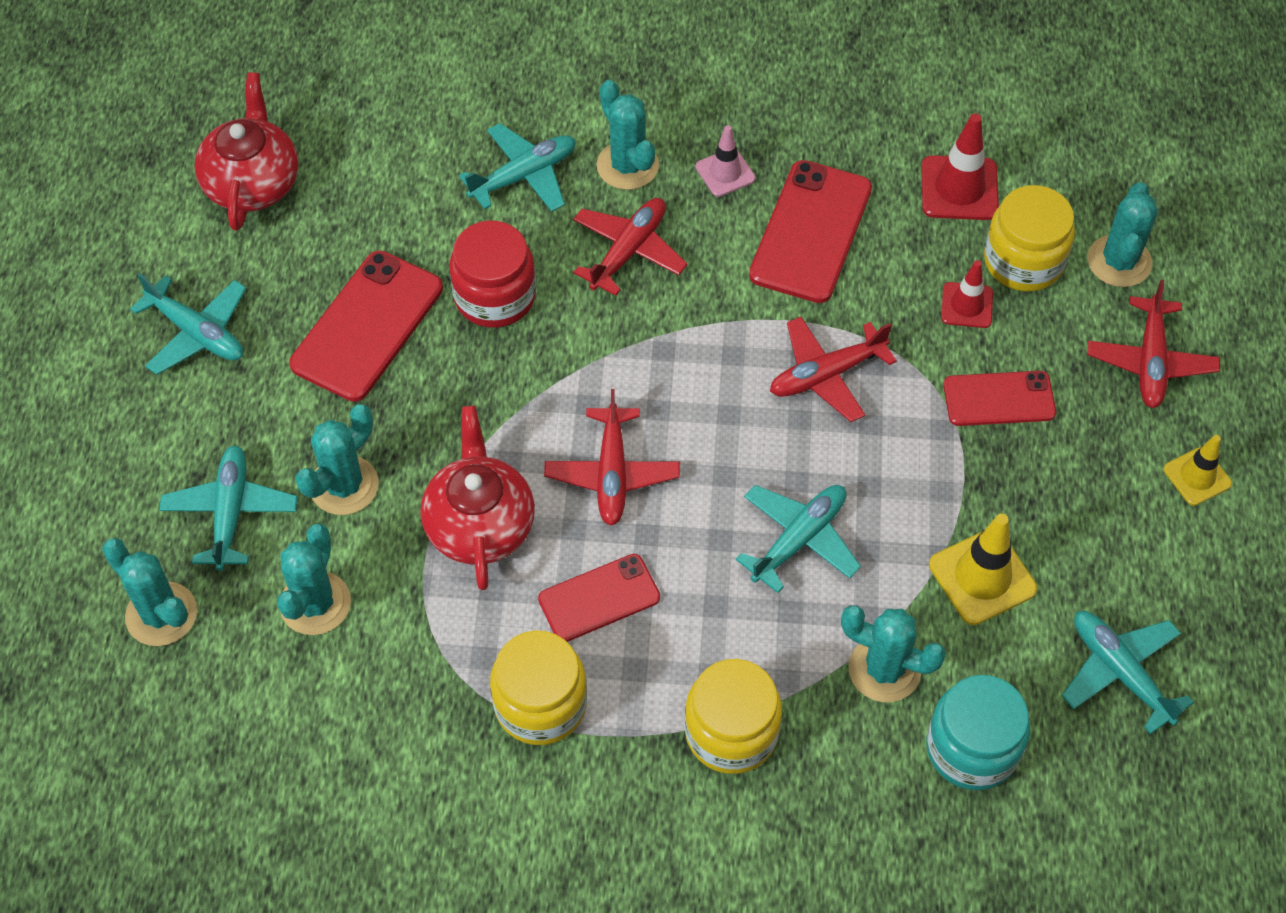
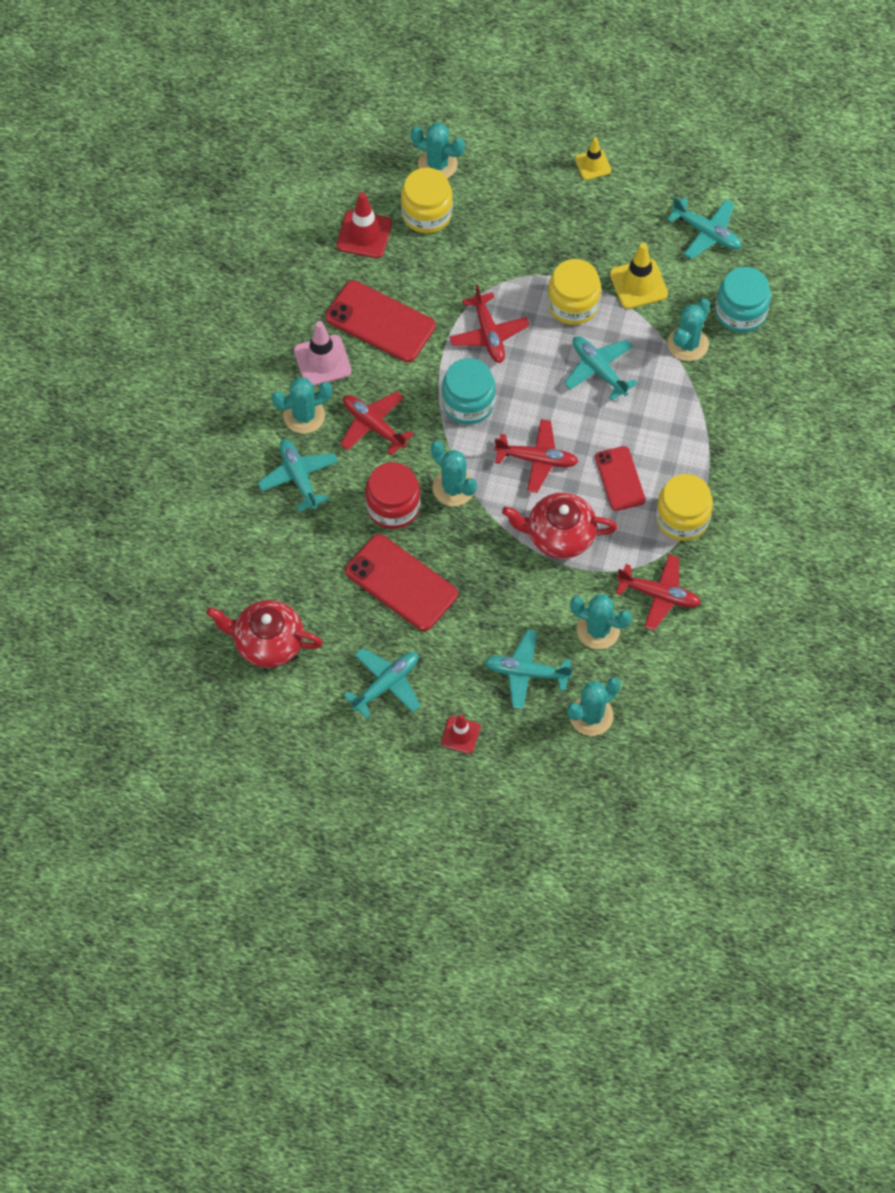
camera: 80 degrees left, 5 degrees up
(344, 485) = (518, 607): turquoise cactus -> turquoise cactus (453, 488)
(695, 366) = (468, 403): none -> turquoise jar
(725, 172) = (322, 361): pink traffic cone -> pink traffic cone, size x1.56
(731, 732) = (714, 425): yellow jar -> yellow jar (573, 304)
(967, 305) = (453, 250): red traffic cone -> red traffic cone (460, 735)
(999, 399) = (523, 249): red phone -> none
(1119, 672) = (707, 233): turquoise plane -> turquoise plane turned 120 degrees counterclockwise
(1150, 362) = (512, 167): red plane -> red plane (659, 595)

